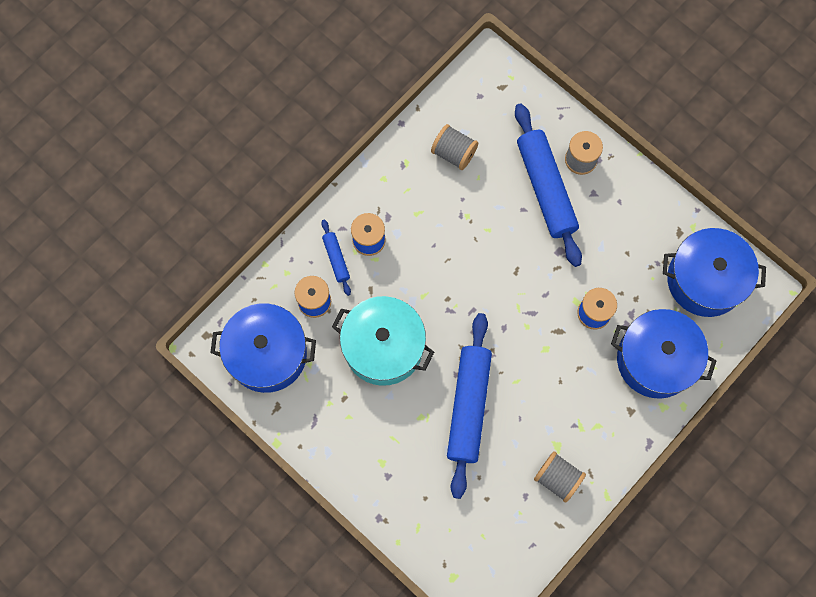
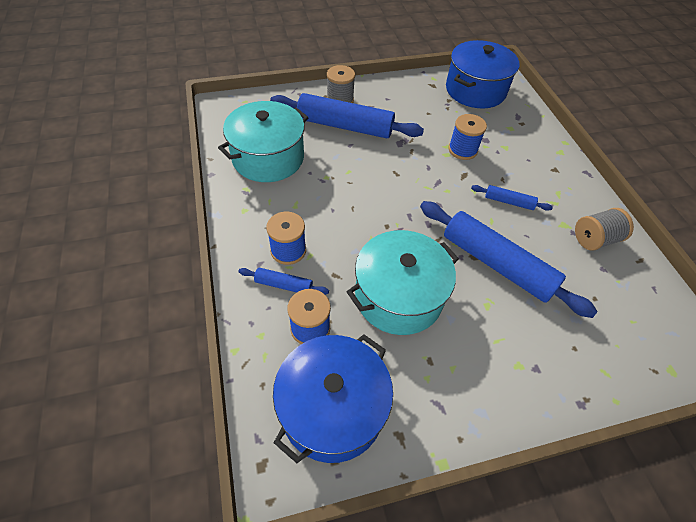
camera: 60 degrees left, 20 degrees down
(454, 153) = (268, 158): grey spool -> turquoise pot
(551, 386) = (509, 202): none -> blue rolling pin
(656, 359) = (520, 138): blue pot -> none

